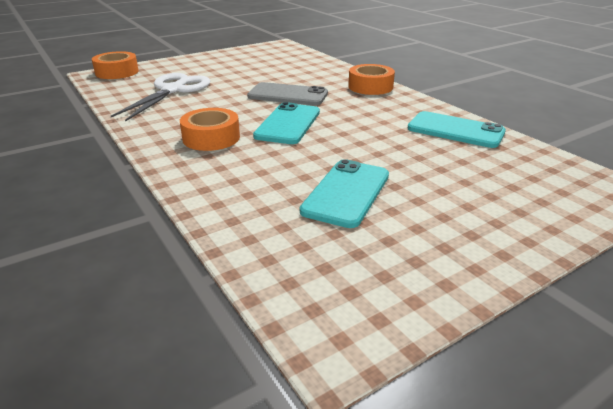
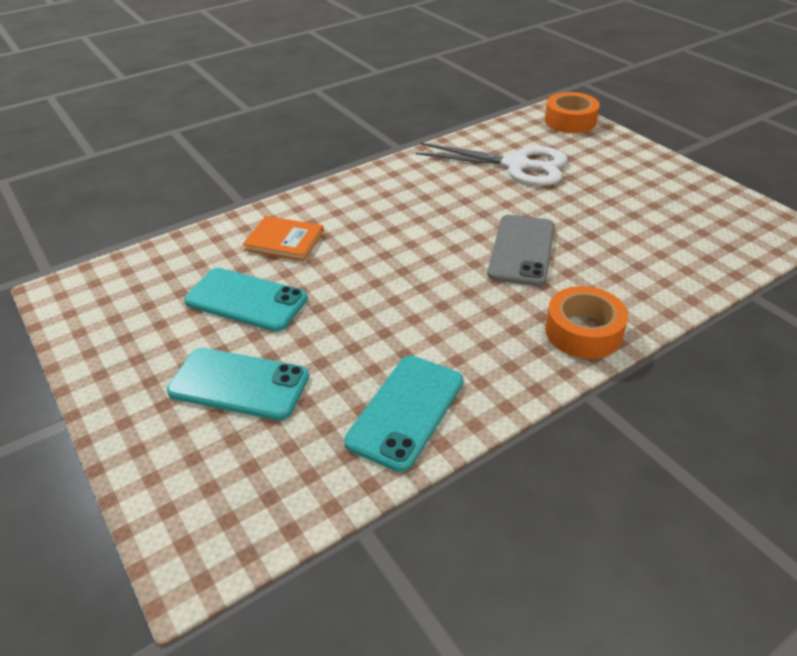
camera: 90 degrees right, 10 degrees up
(211, 138) = (378, 208): orange tape -> none
(251, 179) = (284, 241): none -> orange book
(288, 124) = (419, 256): turquoise phone -> turquoise phone (239, 384)

